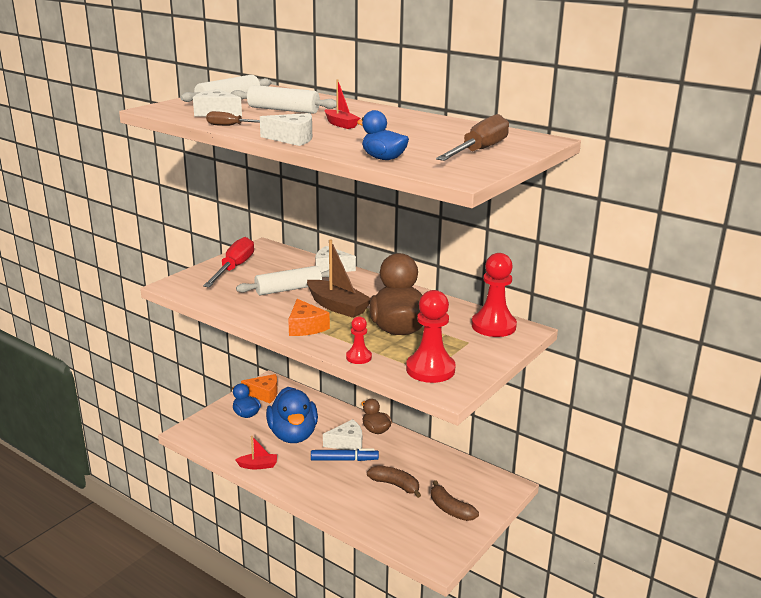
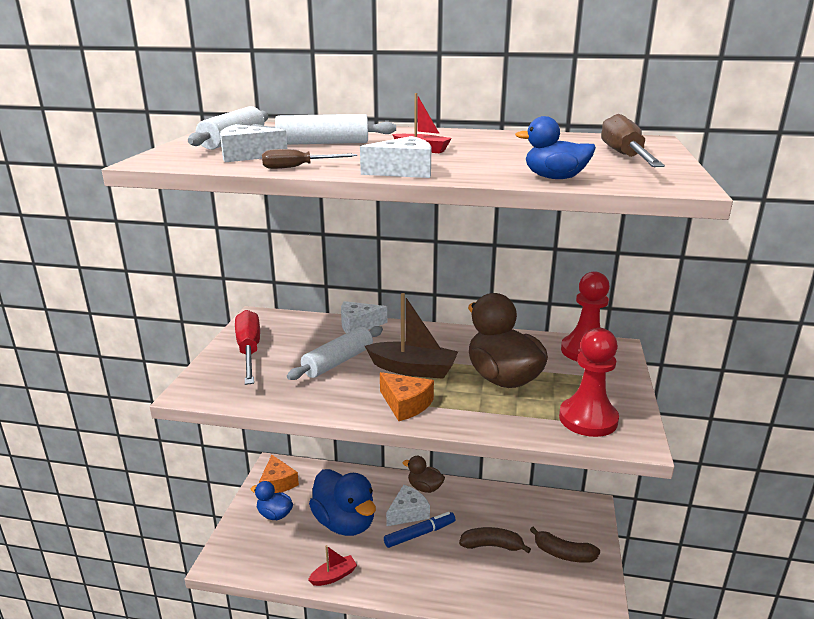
camera: 25 degrees left, 0 degrees up
(264, 394) = (278, 483): orange cheese -> orange cheese turned 90 degrees clockwise
(358, 357) = (502, 426): red pawn -> none

